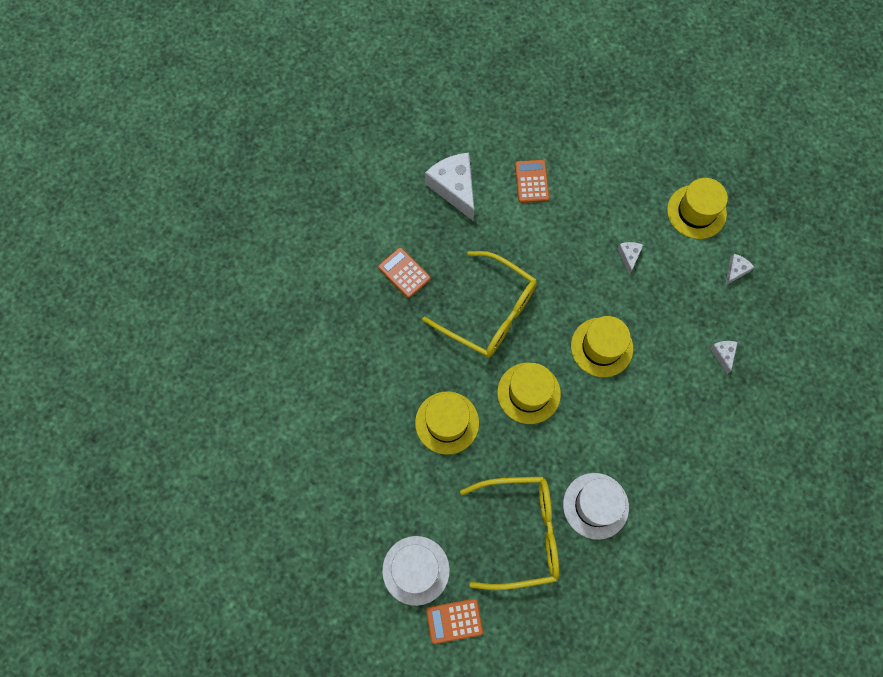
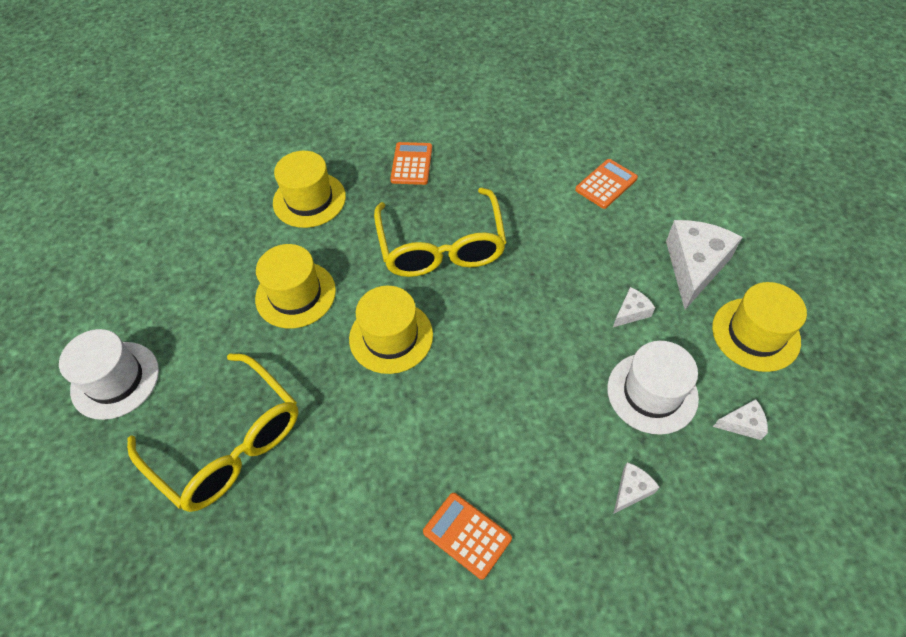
camera: 50 degrees right, 15 degrees down
(454, 188) = (530, 140): white cheese -> white cheese (694, 266)
(454, 621) = (80, 454): orange calculator -> orange calculator (467, 535)
(595, 505) = (320, 494): white hat -> white hat (652, 393)
(601, 347) = (507, 362): yellow hat -> yellow hat (309, 199)

